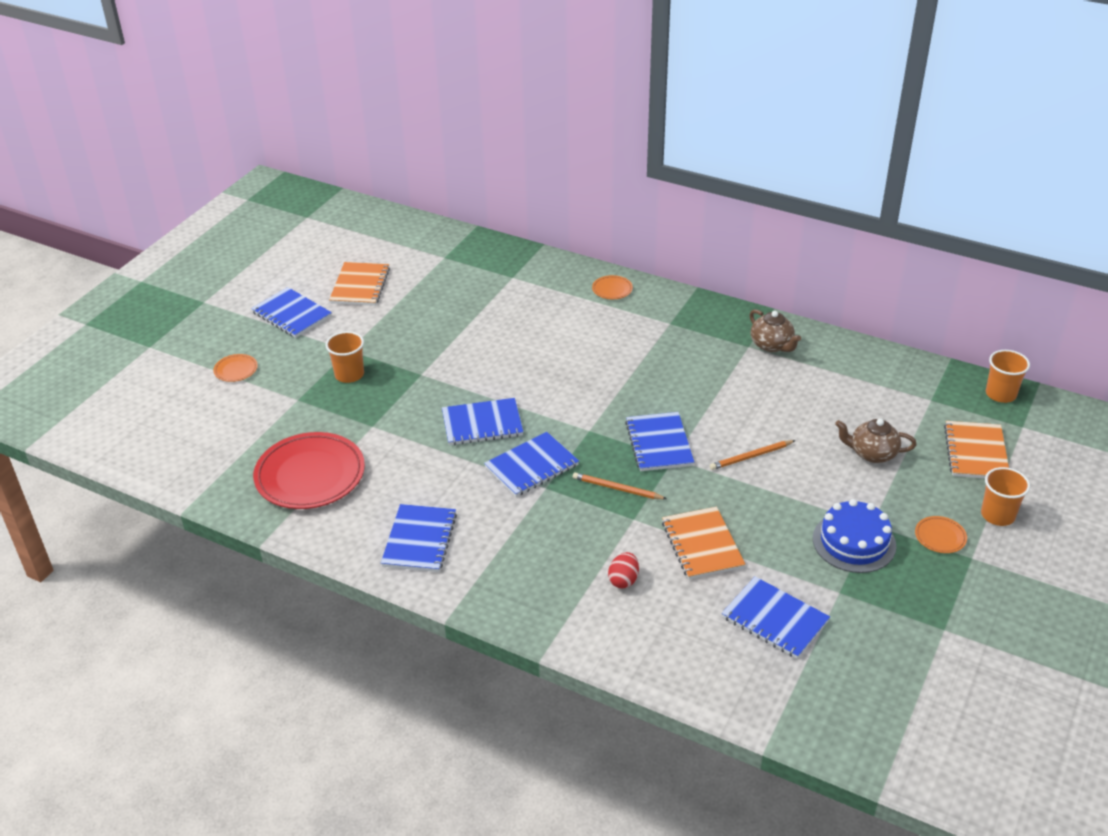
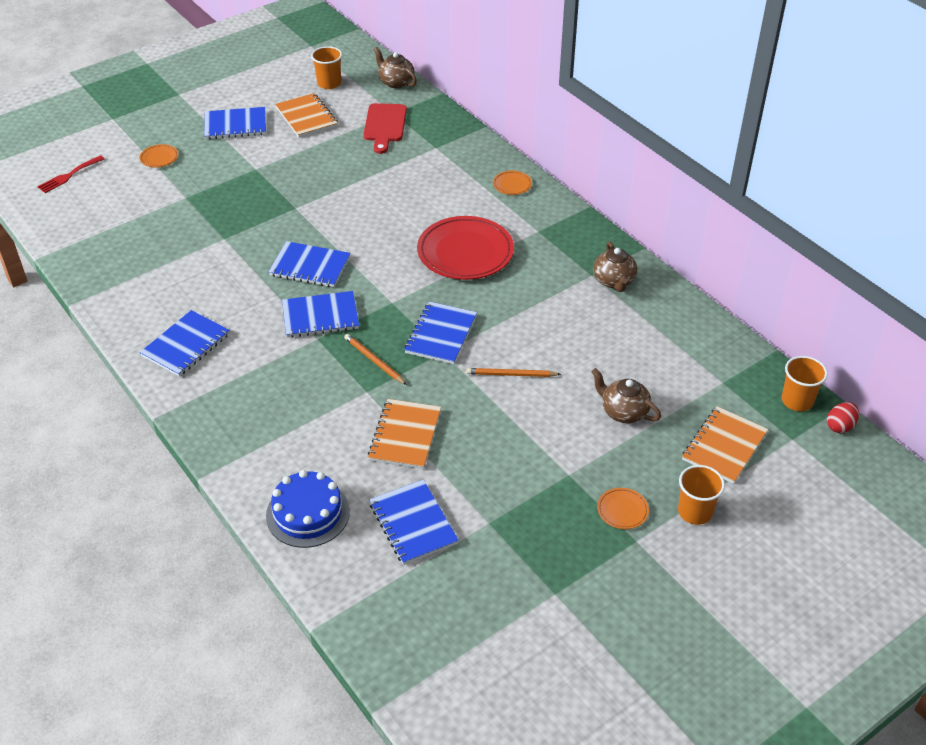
camera: 25 degrees right, 5 degrees up
(148, 418) = (69, 175): none -> red fork
(291, 314) = (235, 125): blue notebook -> blue notebook turned 75 degrees counterclockwise
(310, 475) = (147, 263): red plate -> red plate (465, 252)
(349, 375) = (240, 190): orange cup -> orange cup (329, 83)
(360, 286) = (306, 117): orange notebook -> orange notebook turned 60 degrees counterclockwise
(423, 228) = (396, 82): none -> brown teapot
(446, 271) = (385, 125): none -> red cutting board
(623, 580) = (316, 440): red egg -> red egg (840, 426)
(854, 542) = (539, 484): blue cake -> blue cake (308, 513)

